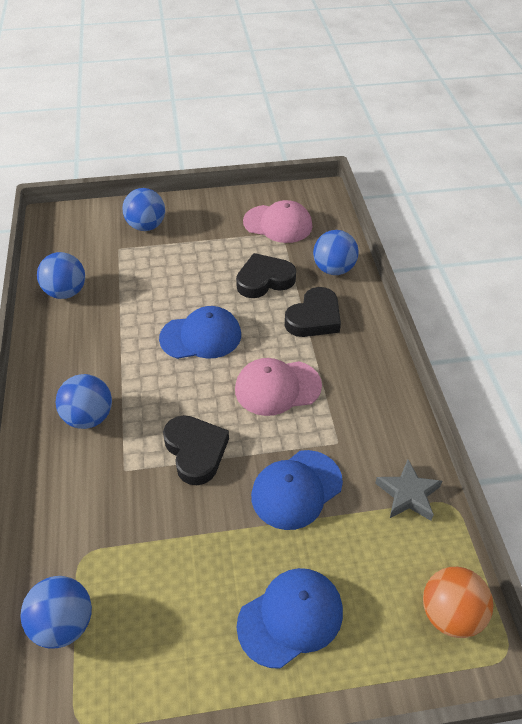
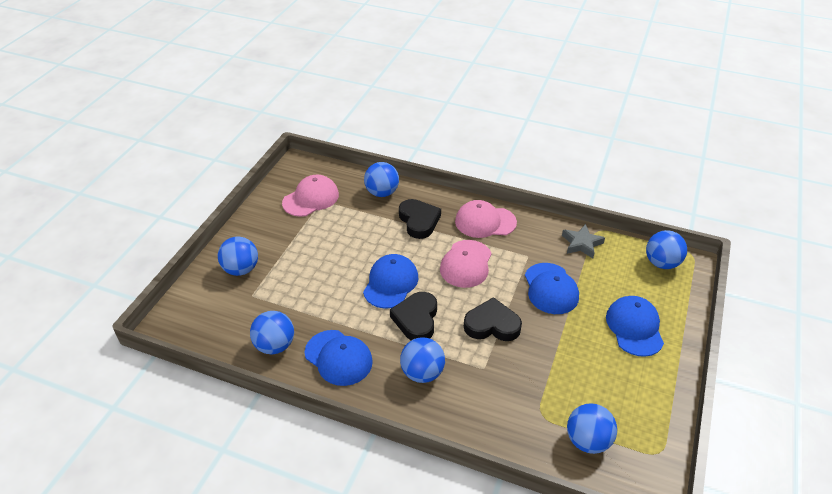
camera: 60 degrees left, 5 degrees down
(75, 342) = (338, 357): none -> blue cap
(264, 280) = (362, 229): black heart -> black heart (416, 319)
(363, 376) = (485, 222): none -> pink cap
(450, 614) = (661, 263): orange ball -> blue ball

